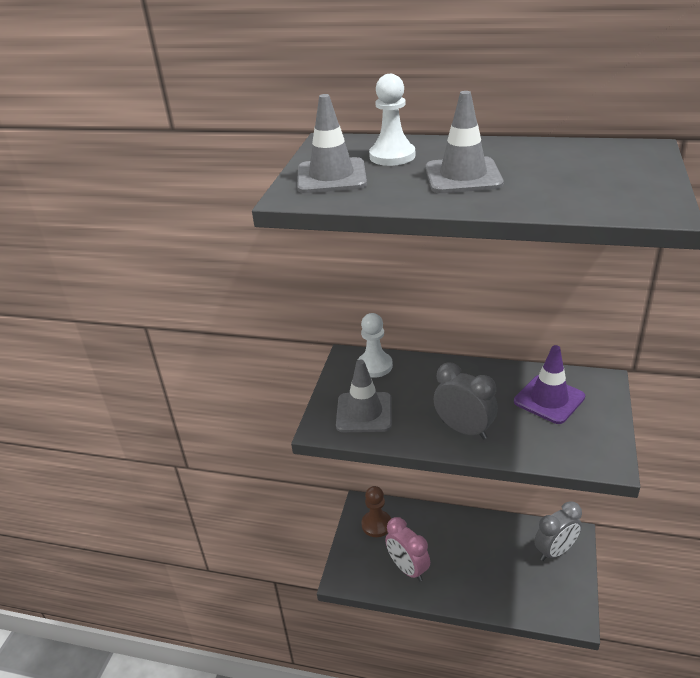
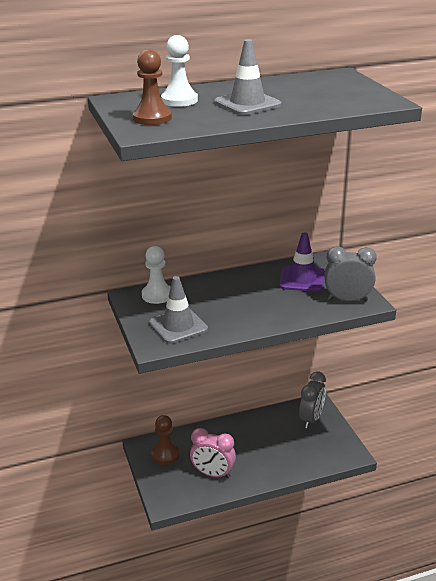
camera: 35 degrees left, 5 degrees down
(331, 176) = (152, 118): grey traffic cone -> brown pawn
(464, 429) = (261, 313): grey clock -> grey clock (347, 300)

